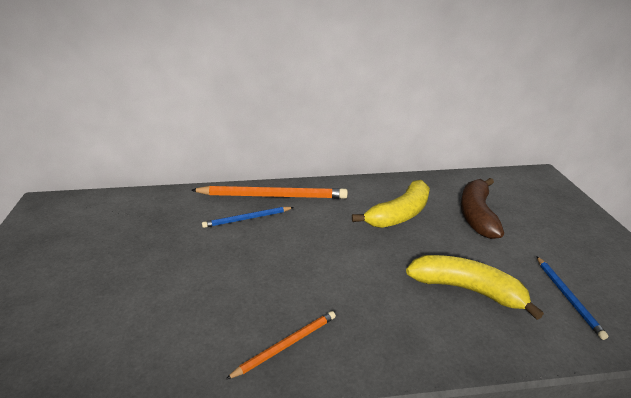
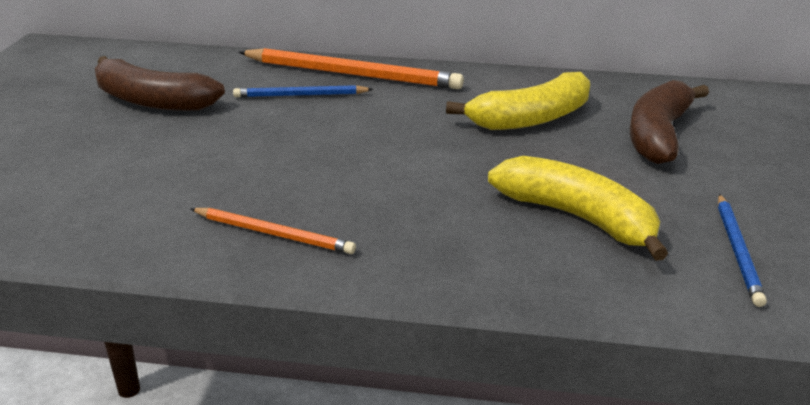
camera: 15 degrees right, 0 degrees up
(145, 240) = (152, 101): none -> brown banana
(286, 345) = (274, 234): orange pencil -> orange pencil turned 45 degrees clockwise

